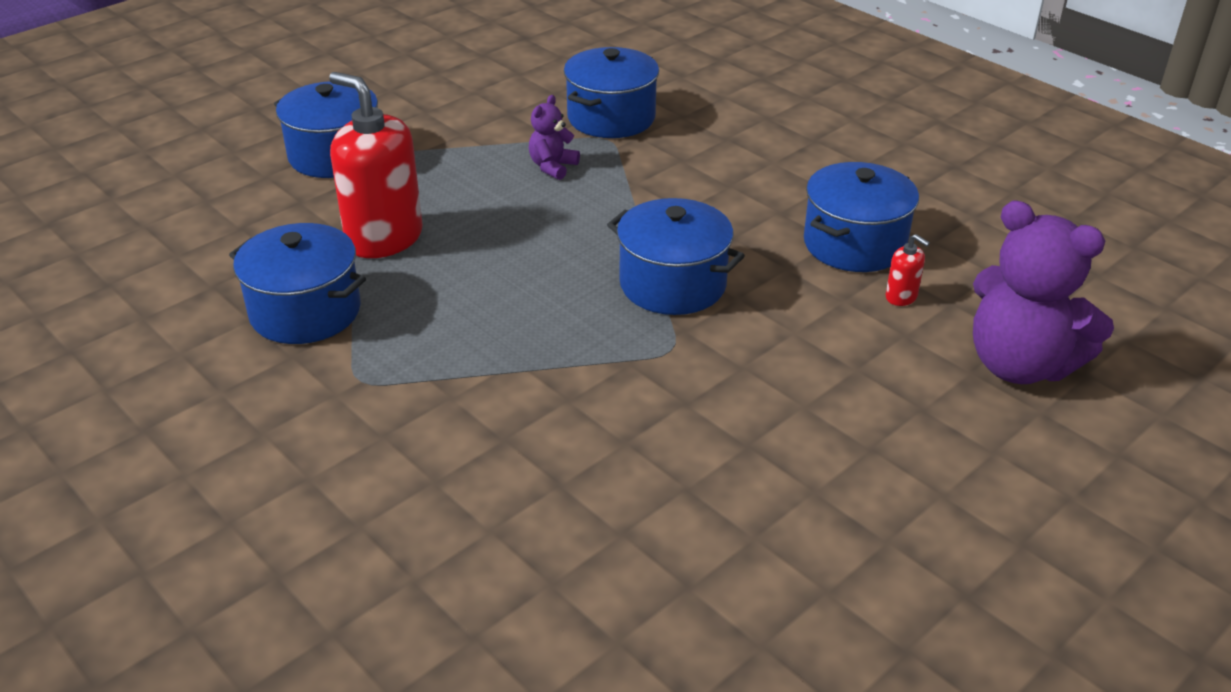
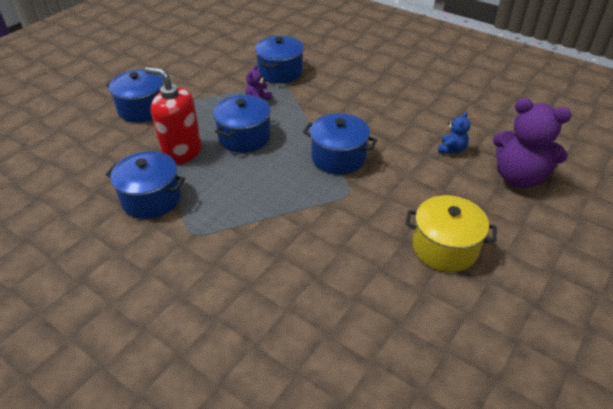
camera: 10 degrees left, 5 degrees up
(824, 470) = (445, 248): none -> yellow pot
(854, 244) = (420, 125): blue pot -> blue pot (244, 137)
(901, 297) = (451, 149): red soap dispenser -> blue teddy bear

